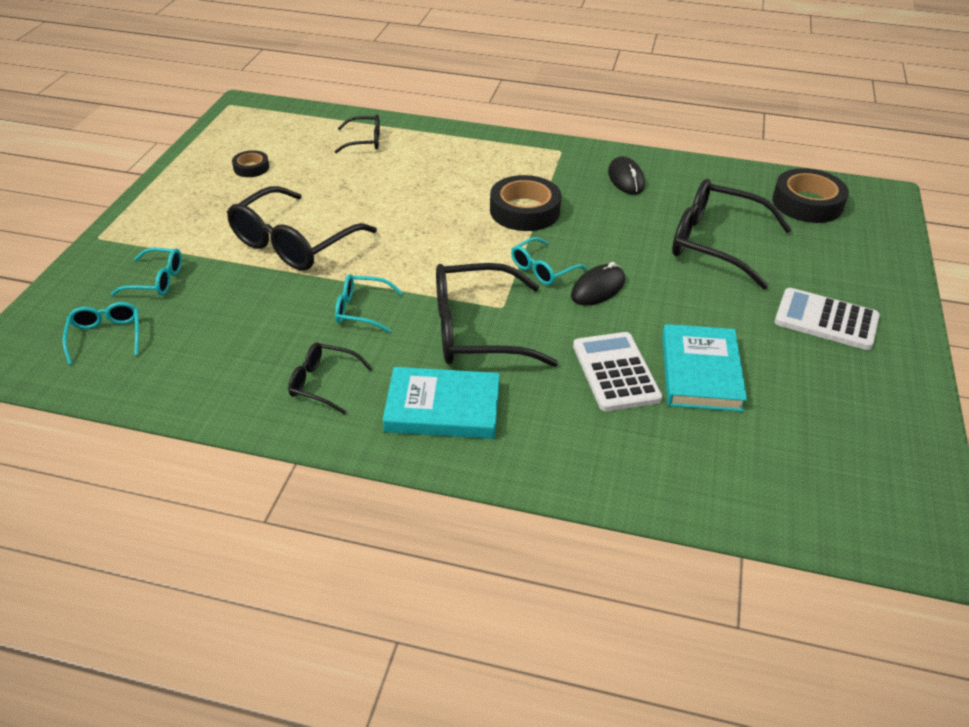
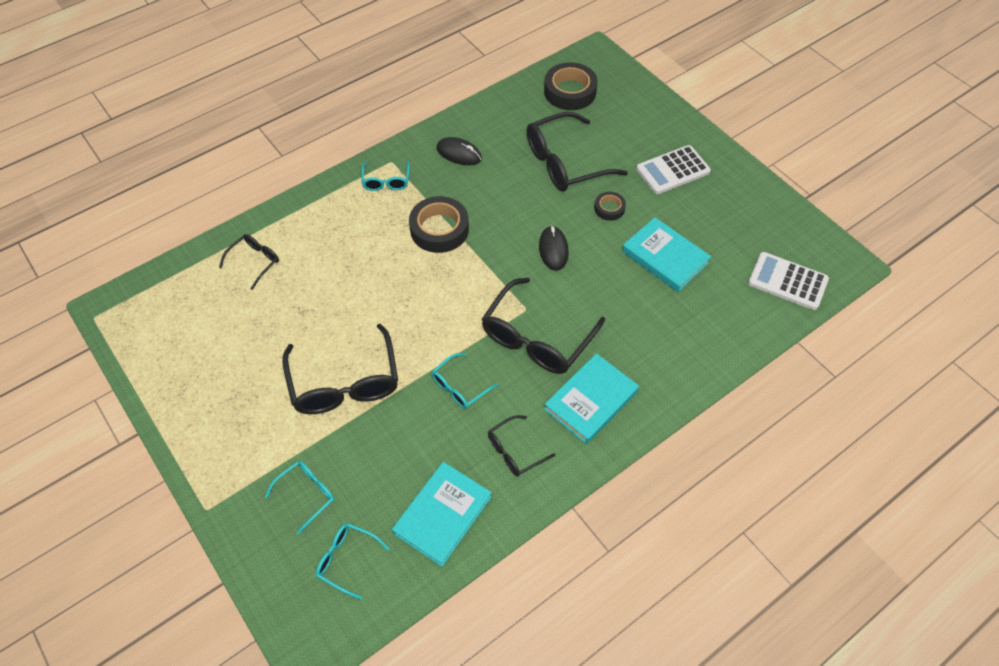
camera: 50 degrees left, 15 degrees up
(203, 371) = (442, 515): none -> turquoise book
(251, 168) = (213, 355): black tape -> black tape (609, 208)
(543, 269) = (509, 263): turquoise glasses -> turquoise glasses (386, 181)
(615, 372) = (632, 295): white calculator -> white calculator (787, 281)

